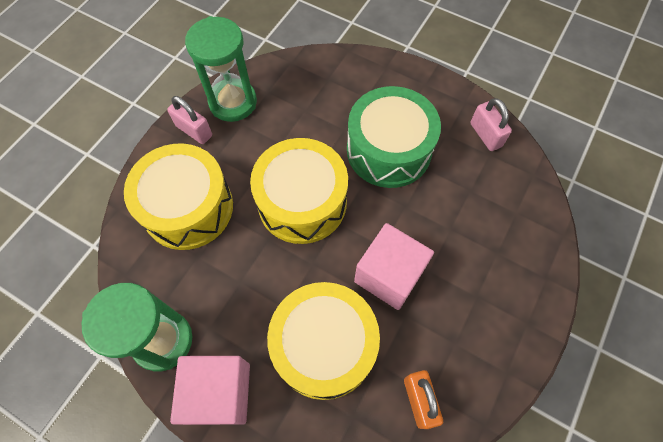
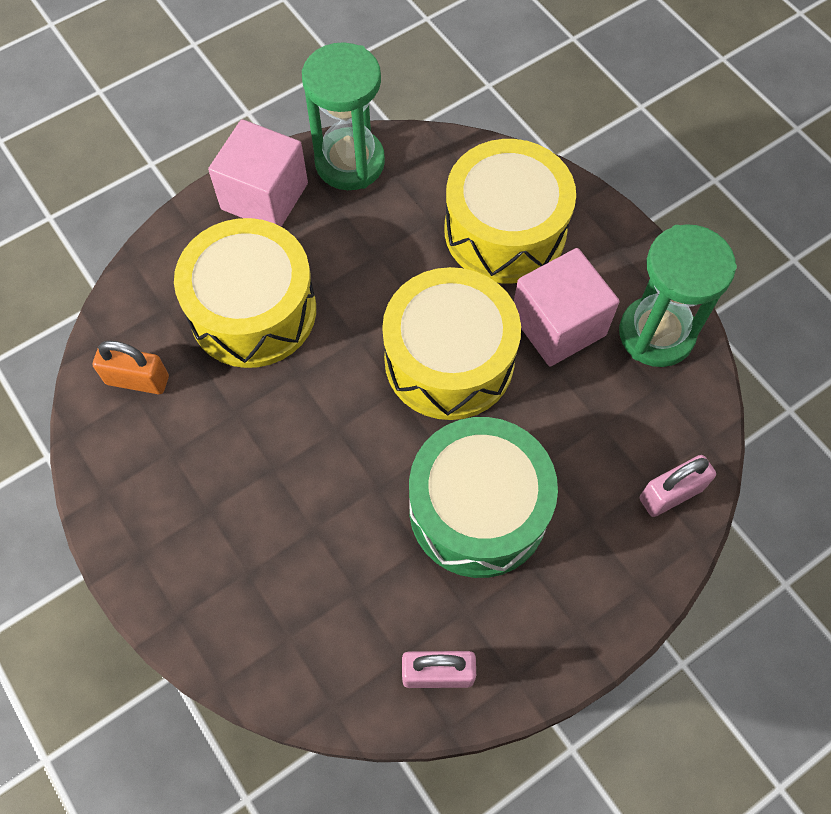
camera: 115 degrees right, 0 degrees up
(194, 131) = (624, 271): pink padlock -> pink padlock (671, 494)
(389, 275) = (294, 418): pink cube -> pink cube (558, 325)

